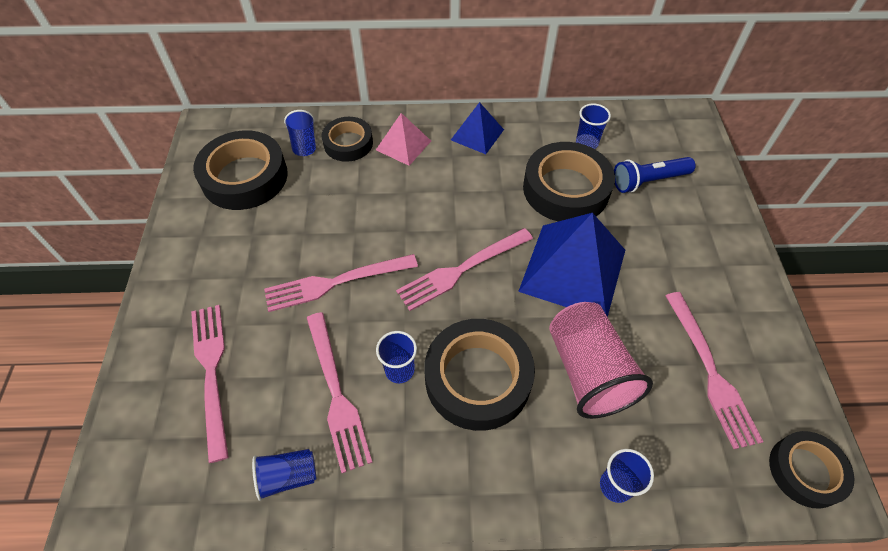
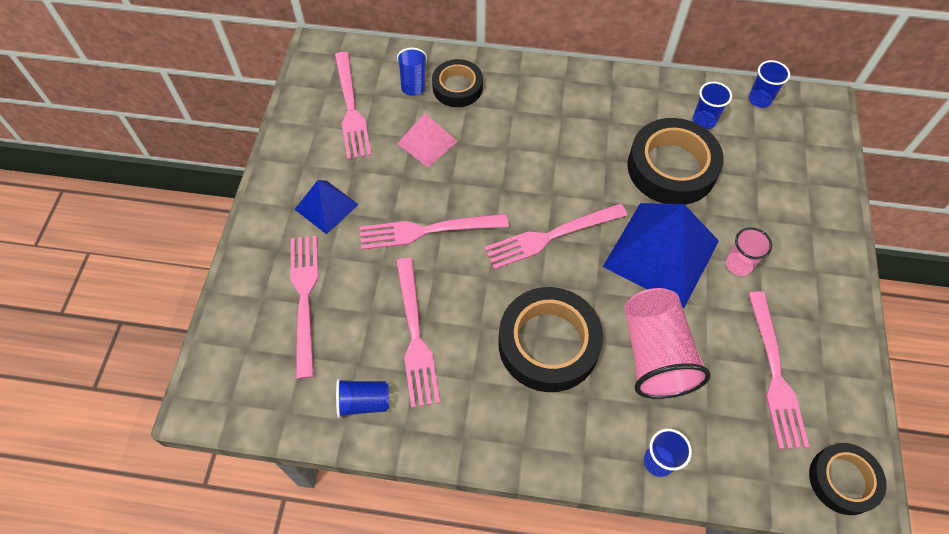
camera: 10 degrees right, 5 degrees up
(244, 177) = (351, 109): black tape -> pink fork
(399, 370) = (476, 324): blue cup -> blue cup (759, 99)
(403, 145) = (513, 97): pink pyramid -> pink pyramid (427, 142)
(477, 134) = (591, 95): blue pyramid -> blue pyramid (326, 206)
(648, 181) = (760, 171): blue flashlight -> none
(649, 270) = (738, 265): none -> pink cup

